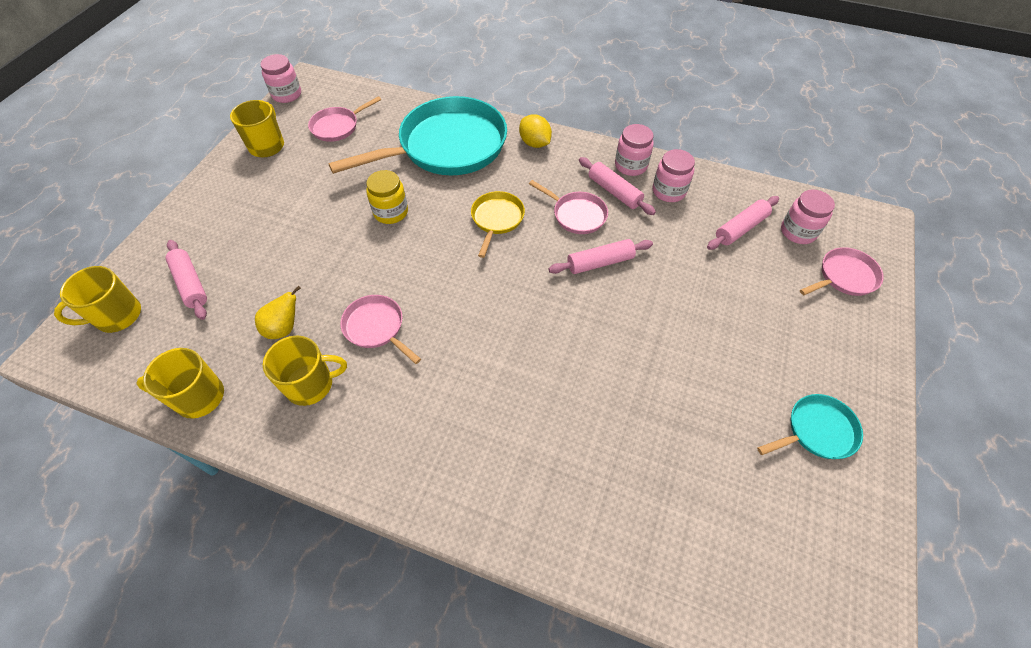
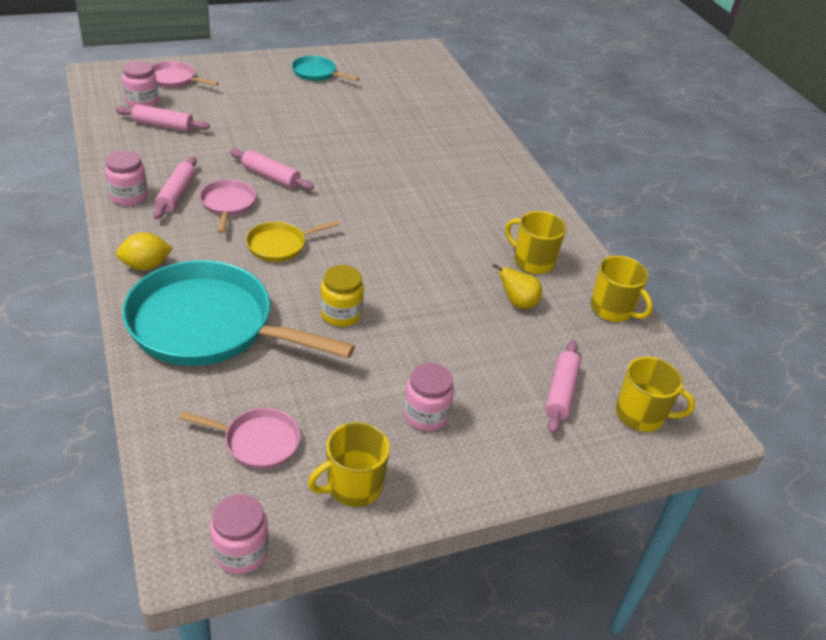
camera: 135 degrees left, 15 degrees down
(376, 328) = (456, 256): pink pan -> none
(534, 143) = (146, 266): yellow lemon -> yellow lemon turned 60 degrees clockwise
(668, 191) = (148, 167): pink jar -> pink jar (426, 415)

